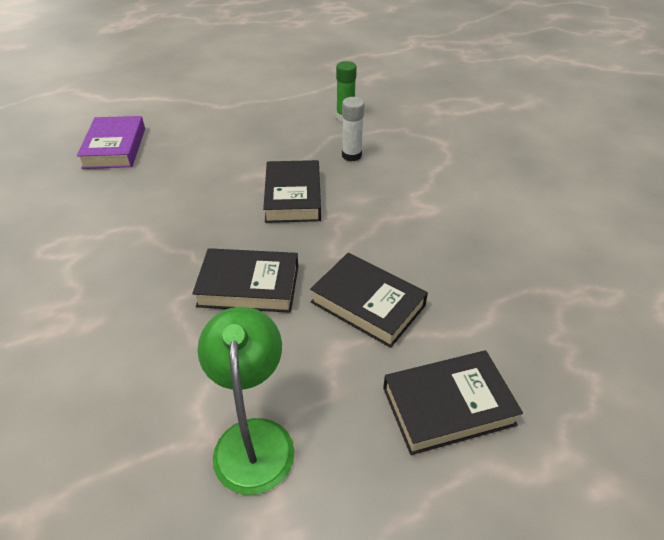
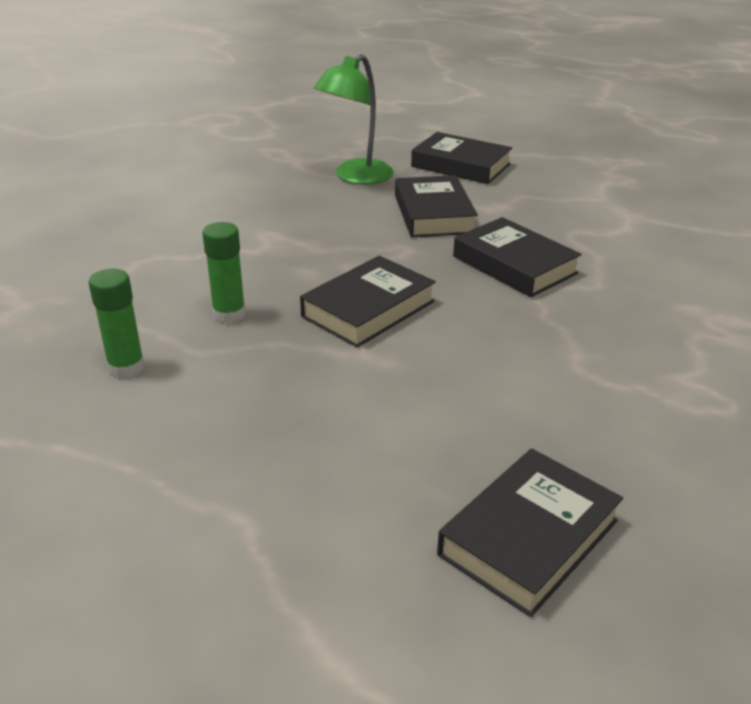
camera: 135 degrees left, 10 degrees down
(115, 148) = (528, 537): purple book -> black book
(253, 438) = (597, 202): green lamp -> green lamp (355, 177)
(351, 155) = (229, 314): white glue stick -> green glue stick

